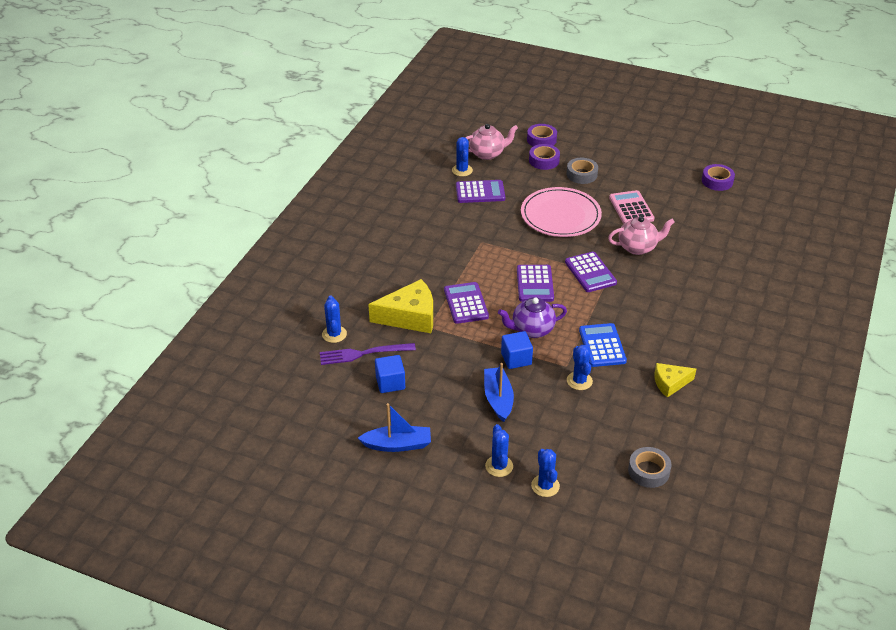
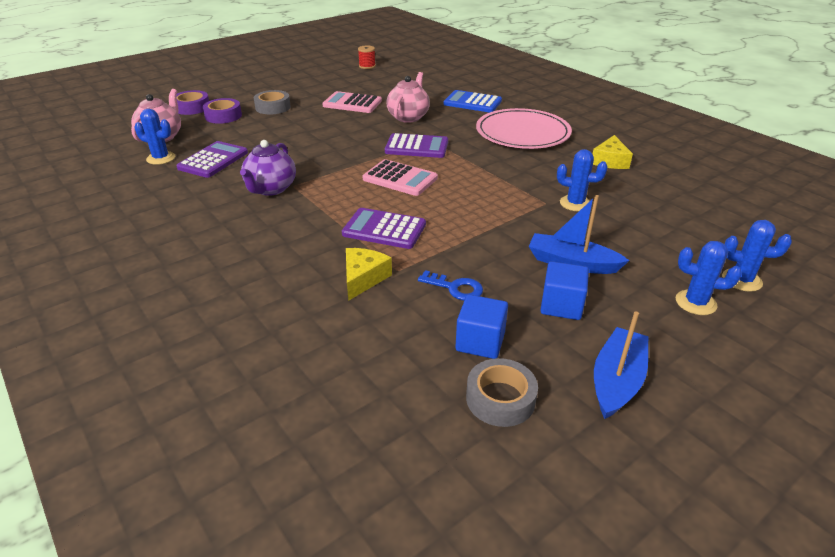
camera: 60 degrees left, 5 degrees down
(334, 334) = (327, 363): blue cactus -> none
(363, 354) = (397, 348): purple fork -> none
(410, 316) = (363, 278): yellow cheese -> yellow cheese, size x0.59
(430, 356) = (455, 288): none -> blue key
(516, 359) = (511, 228): blue cube -> blue cube (561, 305)
(532, 330) = (471, 204): purple teapot -> purple teapot (270, 189)
(535, 284) = (400, 179): purple calculator -> pink calculator
(560, 215) = (314, 134): pink plate -> pink plate (522, 133)
(602, 345) = (530, 175): blue calculator -> blue calculator (472, 102)
(648, 471) = (734, 210): grey tape -> grey tape (500, 399)
(717, 181) = (367, 66): purple tape -> red spool

